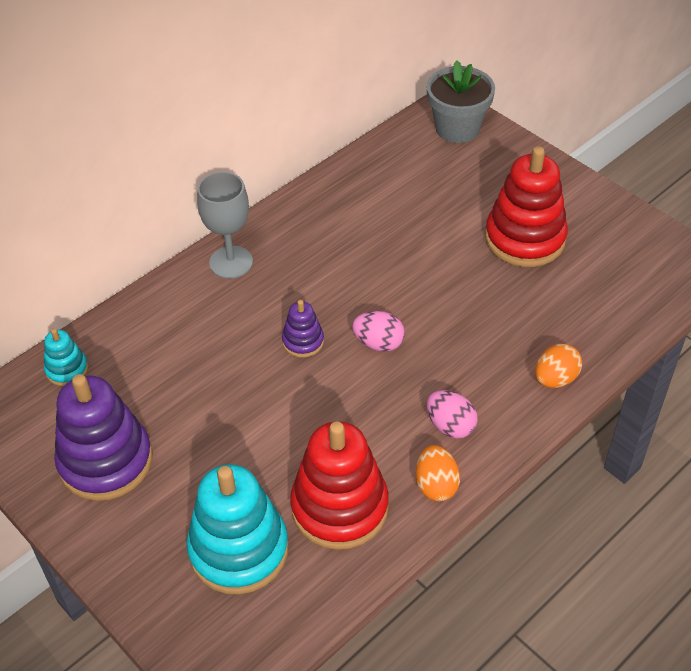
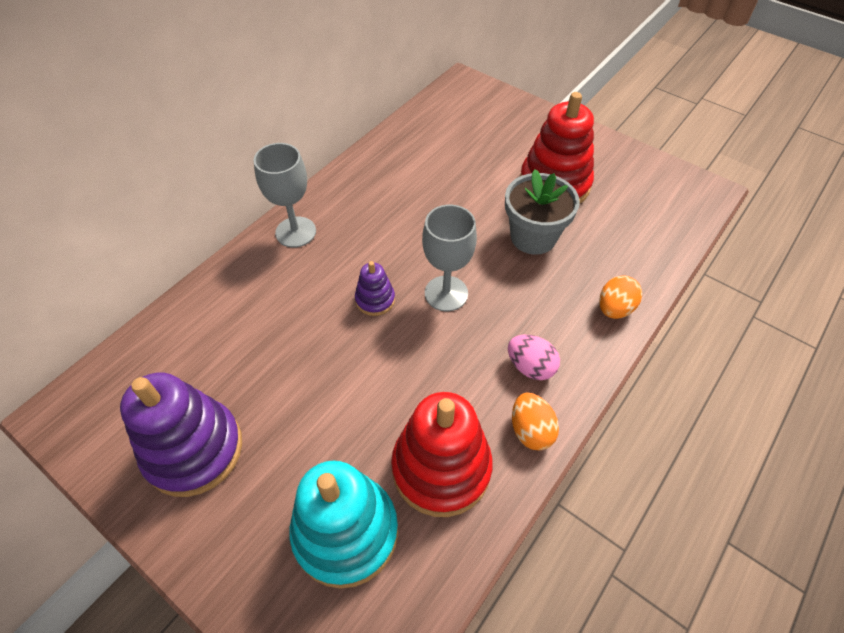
camera: 10 degrees left, 5 degrees up
(67, 369) = (146, 355): turquoise stacking toy -> none
(378, 343) = (446, 293): pink egg -> grey goblet
(457, 128) = (474, 98): grey flower pot -> grey flower pot (533, 237)

